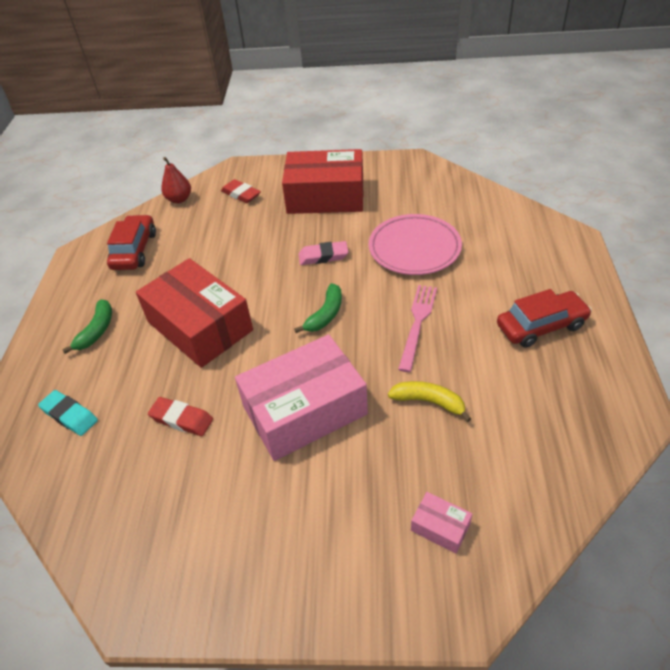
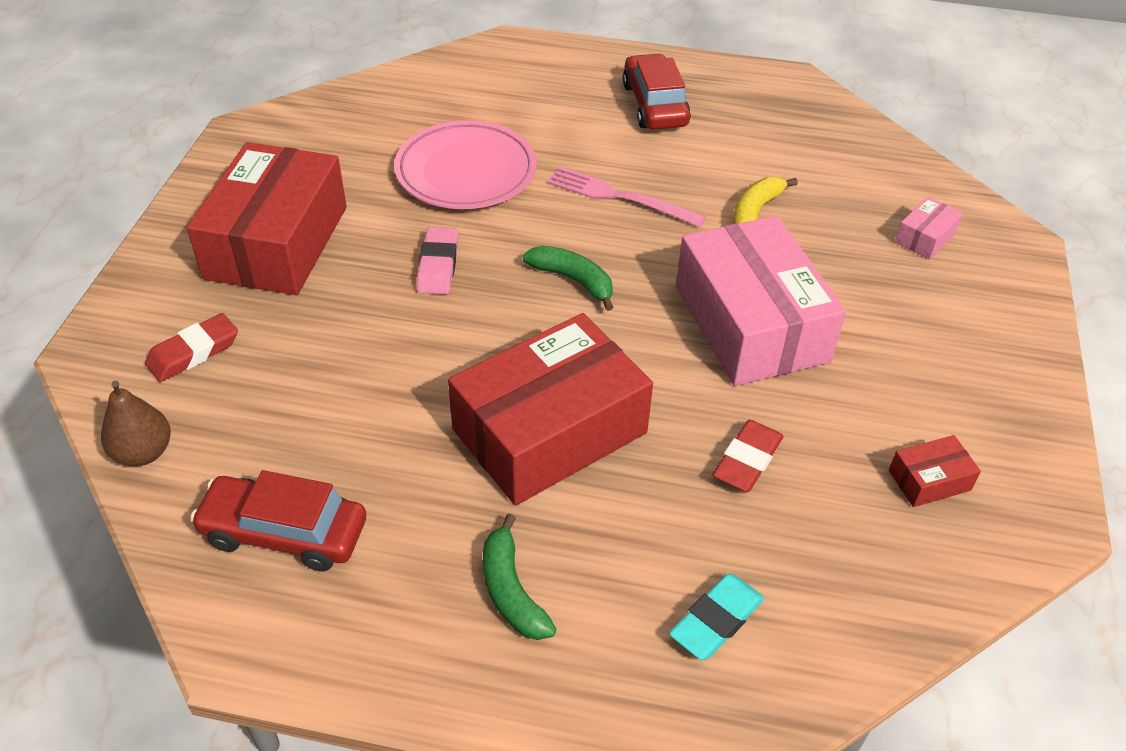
camera: 85 degrees left, 0 degrees up
(96, 331) = (511, 590): green banana -> green banana turned 135 degrees counterclockwise
(167, 526) = (929, 480): none -> red box
(179, 199) = (143, 452): red pear -> brown pear

